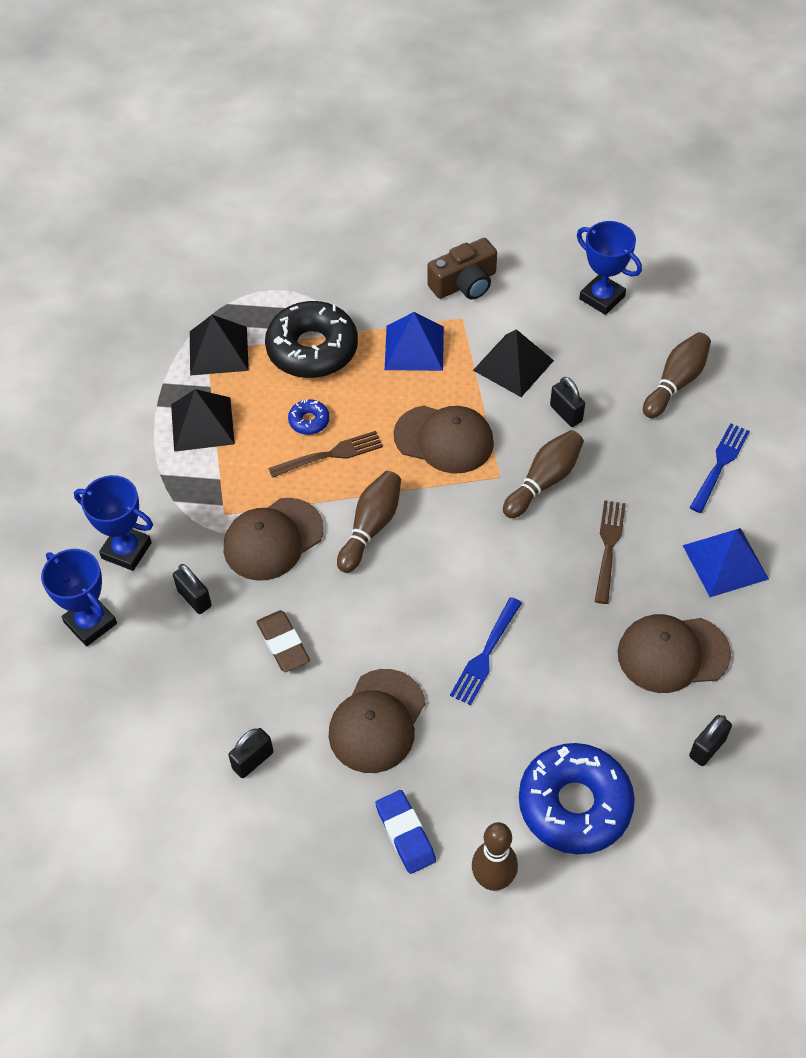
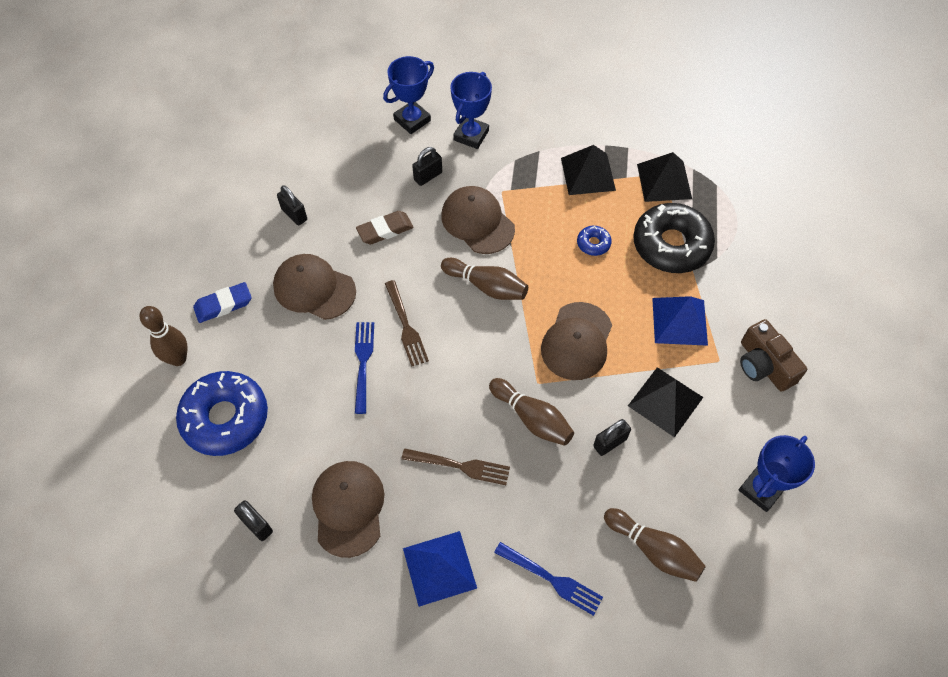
camera: 90 degrees right, 5 degrees up
(329, 455) = (558, 258): brown fork -> brown fork (405, 325)
(486, 653) = (363, 363): blue fork -> blue fork turned 60 degrees clockwise

